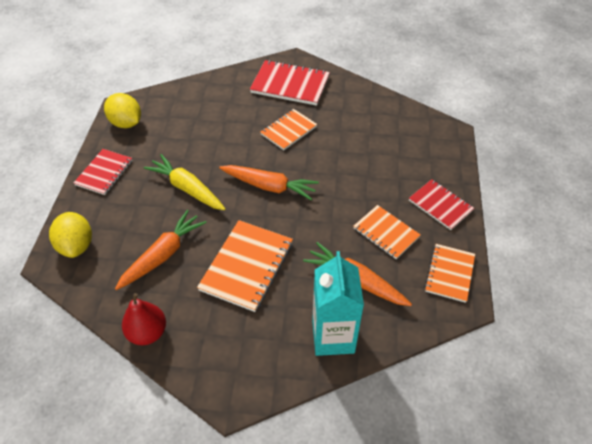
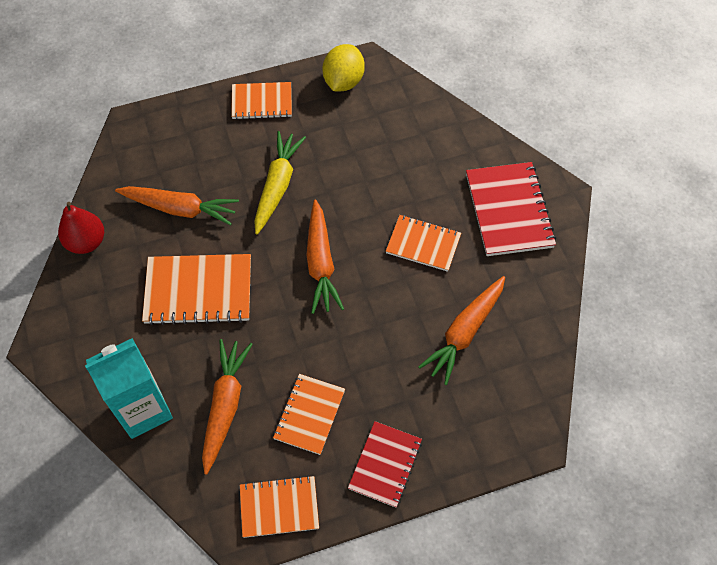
camera: 65 degrees right, 10 degrees up
(76, 245) = (159, 132): yellow lemon -> none
(104, 173) = (262, 102): red notebook -> orange notebook
(365, 135) = (464, 333): none -> orange carrot

